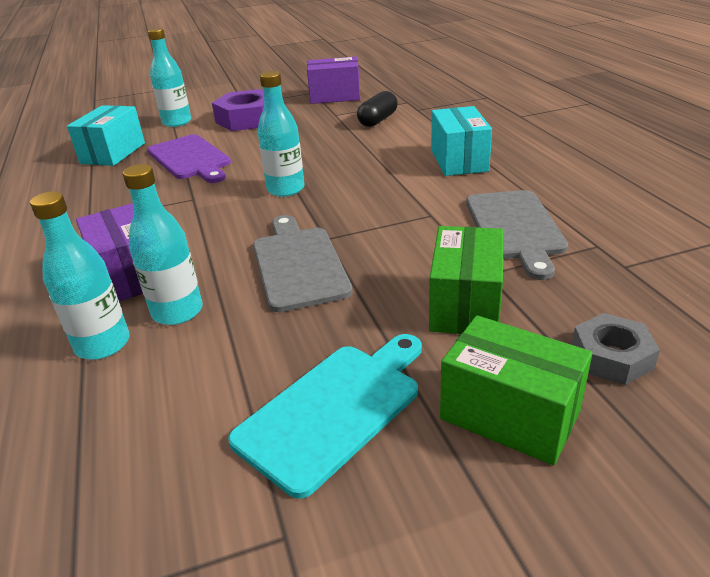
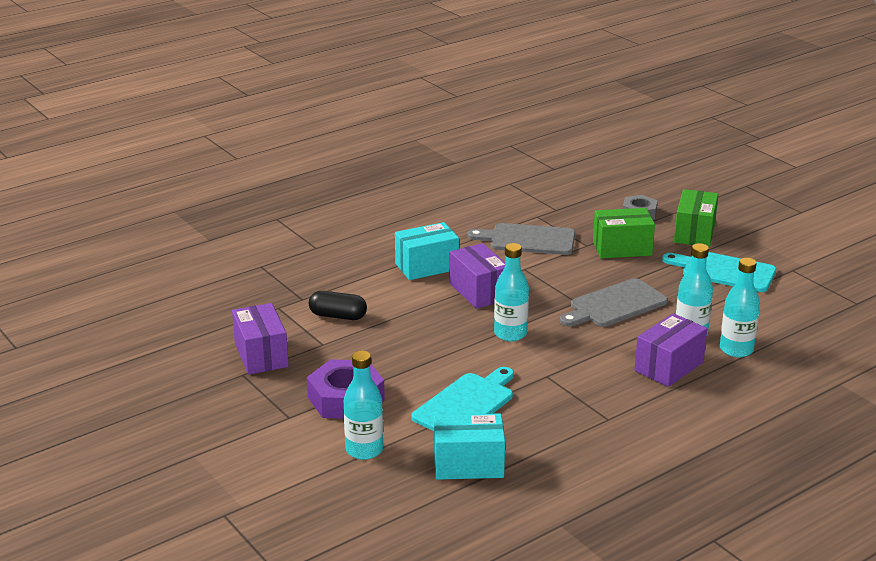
camera: 110 degrees left, 5 degrees down
(190, 159) = (466, 404): purple cutting board -> turquoise cutting board
(387, 182) = (479, 291): none -> purple box
(515, 227) = (528, 240): grey cutting board -> grey cutting board turned 150 degrees counterclockwise

